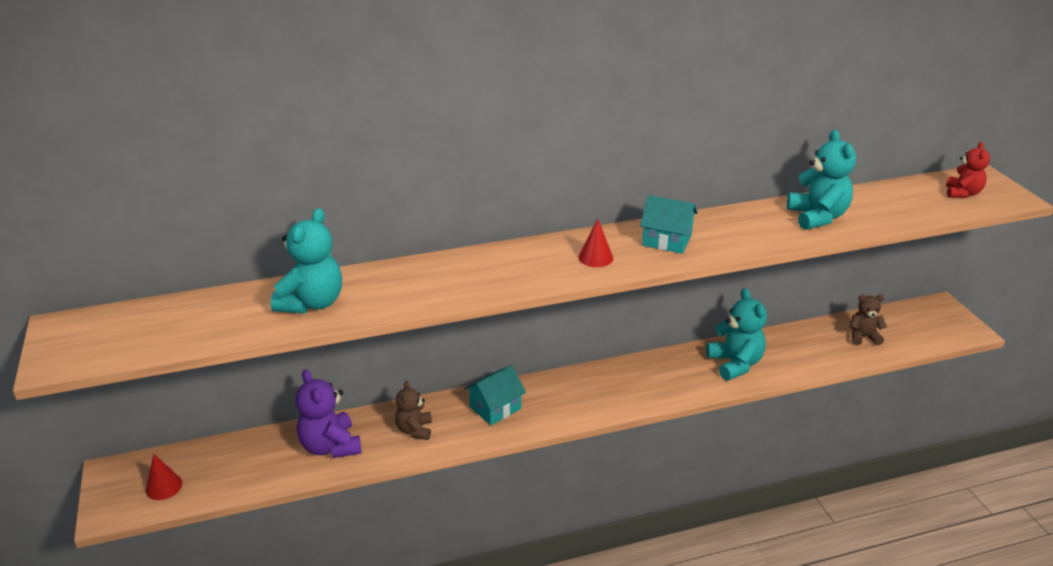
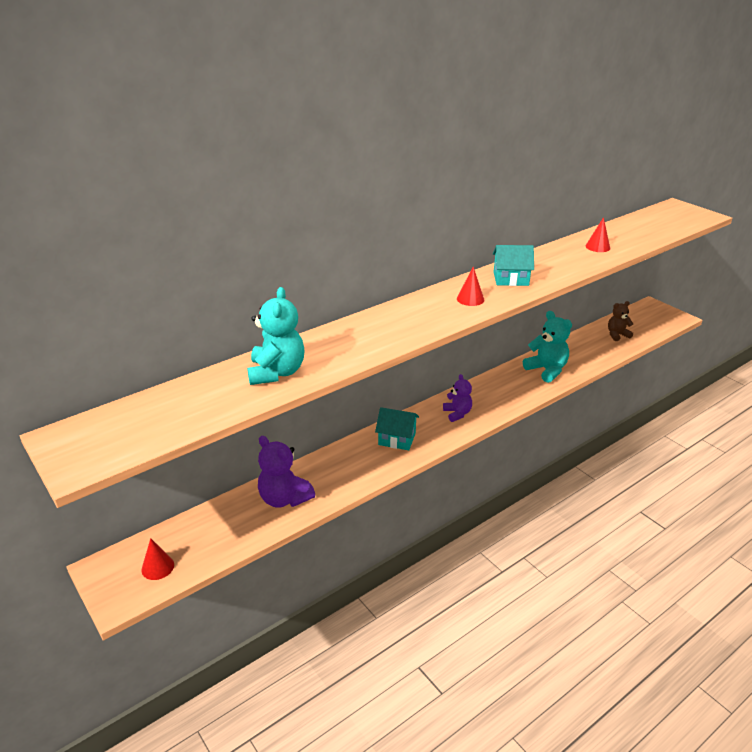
camera: 20 degrees left, 0 degrees up
(414, 430) = (345, 470): brown teddy bear -> none
(495, 408) = (397, 439): turquoise house -> turquoise house turned 75 degrees clockwise
(586, 394) = (457, 413): none -> purple teddy bear
(817, 217) = (597, 247): turquoise teddy bear -> red cone
(962, 193) = (674, 218): red teddy bear -> none

